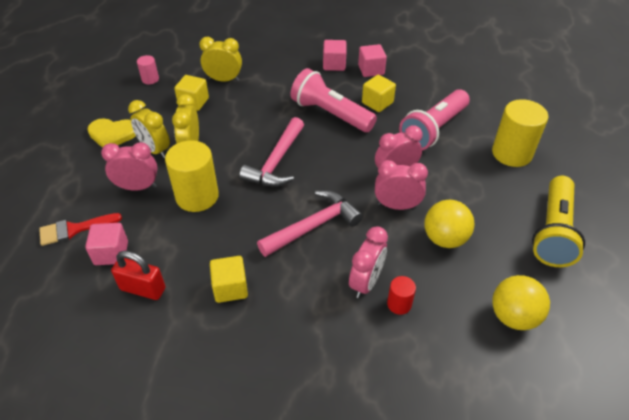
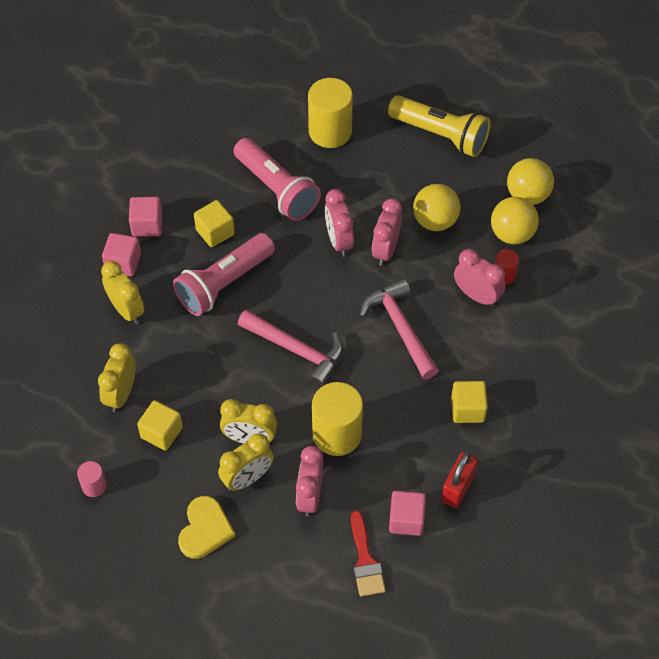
camera: 80 degrees left, 10 degrees up
(294, 72) = (126, 310): none -> yellow clock
(455, 306) = (512, 234): none -> yellow ball

